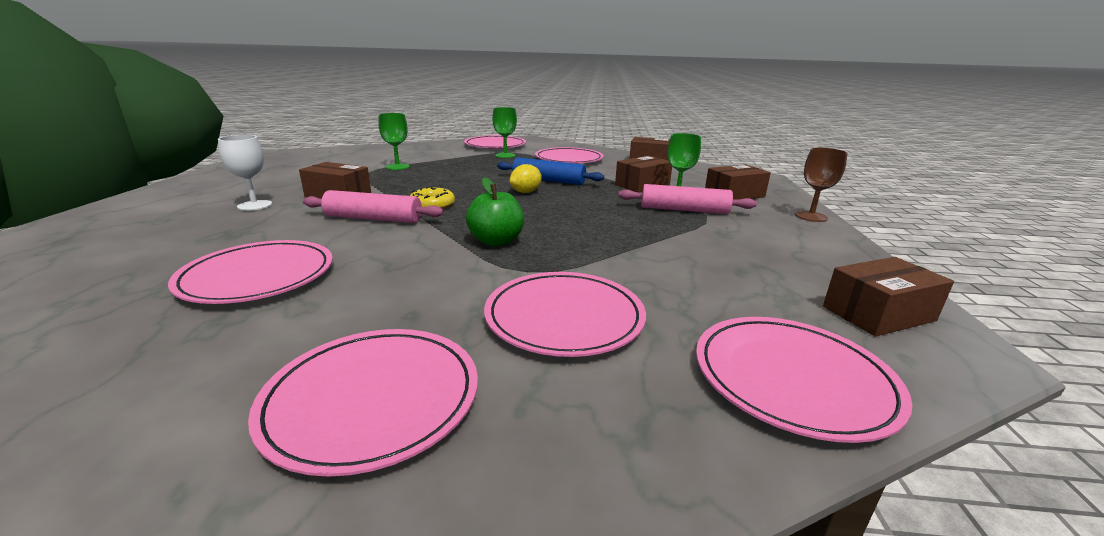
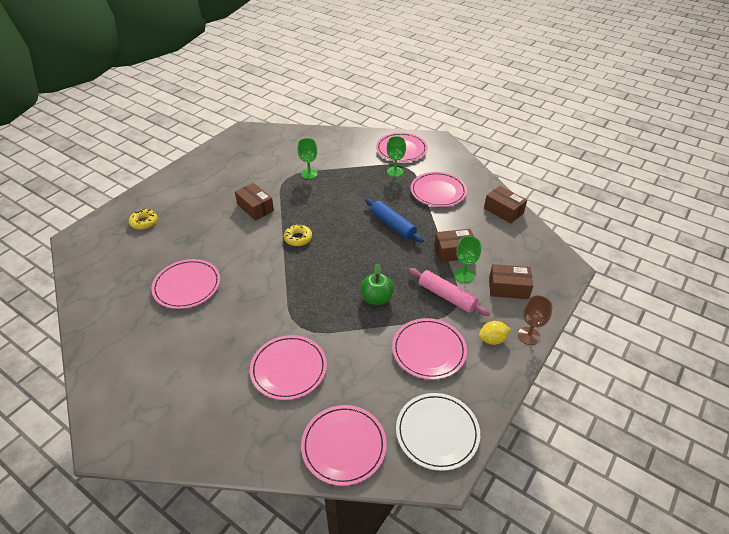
camera: 30 degrees right, 20 degrees up
(115, 233) = (144, 222): none -> yellow donut
(255, 205) = (209, 209): white goblet -> none
(373, 218) = (259, 245): pink rolling pin -> none
(373, 399) = (193, 384): pink plate -> pink plate (429, 350)
(496, 241) = (305, 293): green apple -> green apple (376, 298)
(525, 192) = (364, 238): yellow lemon -> yellow lemon (492, 339)
(878, 313) = (437, 432): brown box -> white plate

